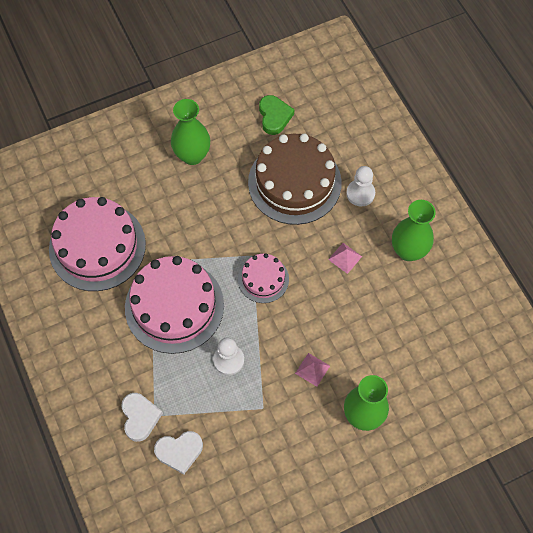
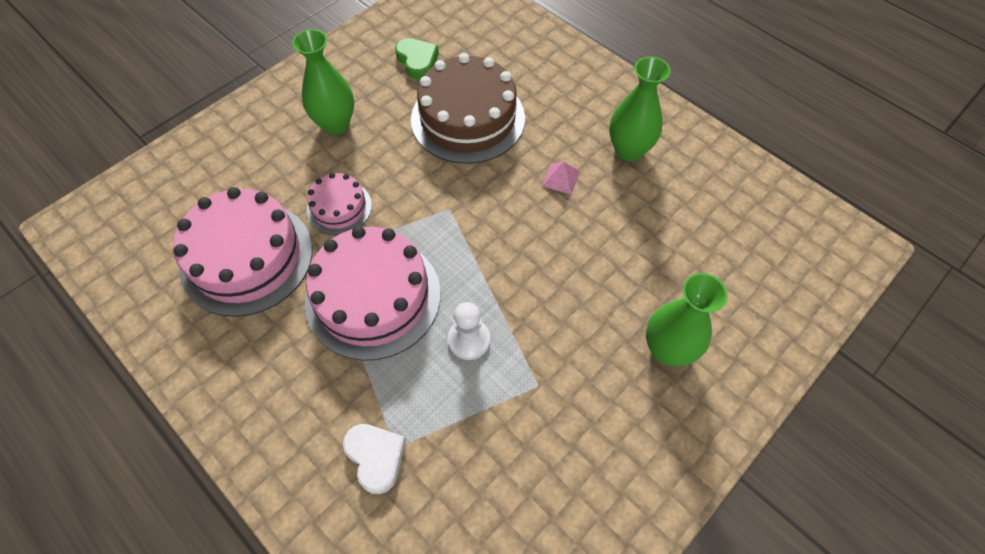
camera: 20 degrees left, 5 degrees down
(179, 451) = (448, 485): white heart -> none
(263, 279) = (474, 231): pink cake -> pink cake (339, 207)
(312, 369) = (579, 316): pink pyramid -> none
(360, 193) = (547, 109): white pawn -> none

